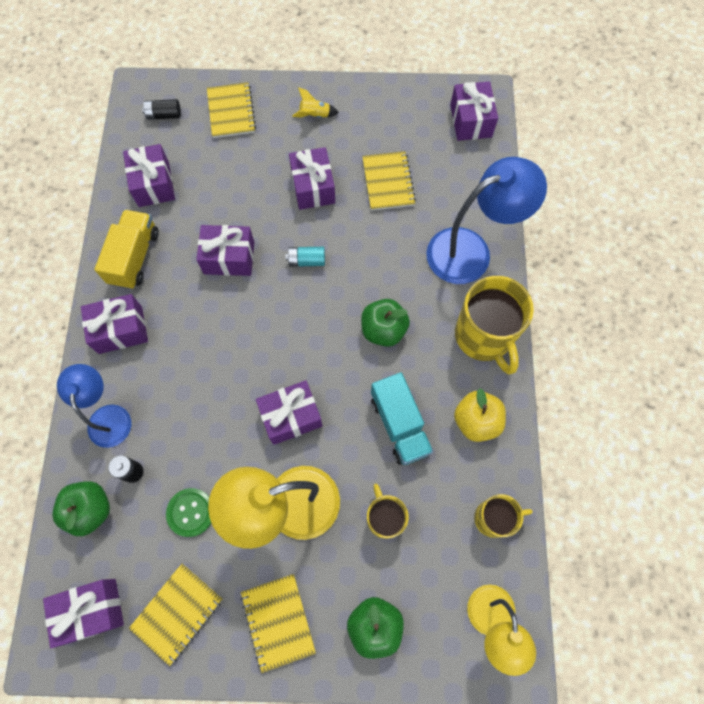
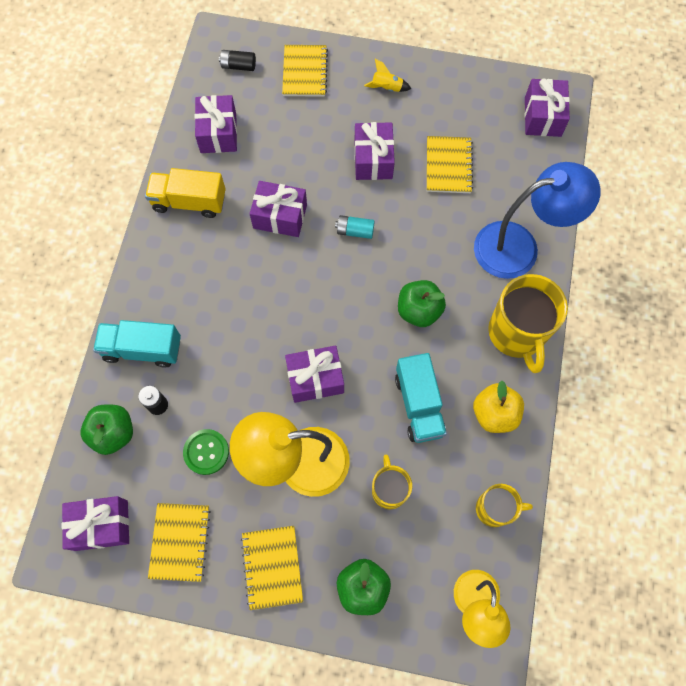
camera: 10 degrees right, 0 degrees up
(108, 416) = (142, 349): blue lamp -> turquoise truck
(120, 330) = (166, 269): purple gift -> none
(134, 257) = (189, 202): yellow truck -> yellow truck turned 105 degrees counterclockwise
(177, 613) = (180, 542): yellow notebook -> yellow notebook turned 45 degrees counterclockwise

